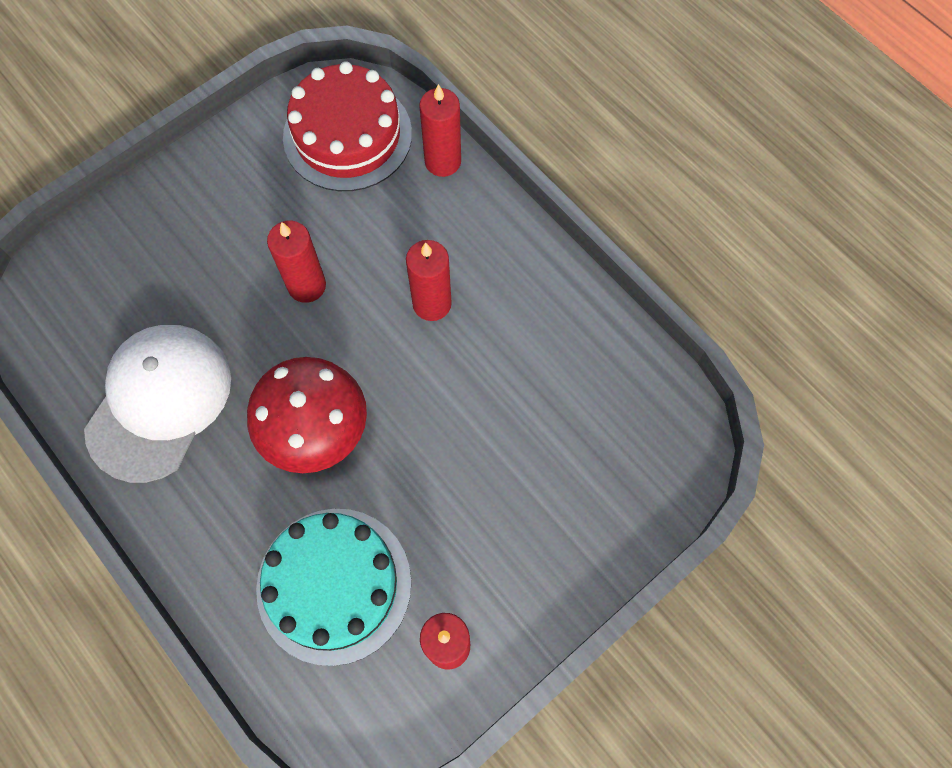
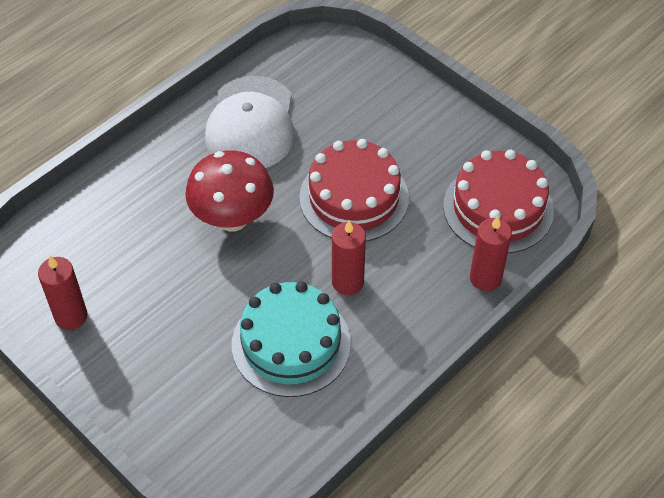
camera: 85 degrees right, 15 degrees down
(159, 402) = (251, 124): white cap -> white cap turned 75 degrees clockwise
(307, 286) = (354, 197): red candle -> red cake
(334, 585) = (117, 242): turquoise cake -> turquoise cake (291, 344)

